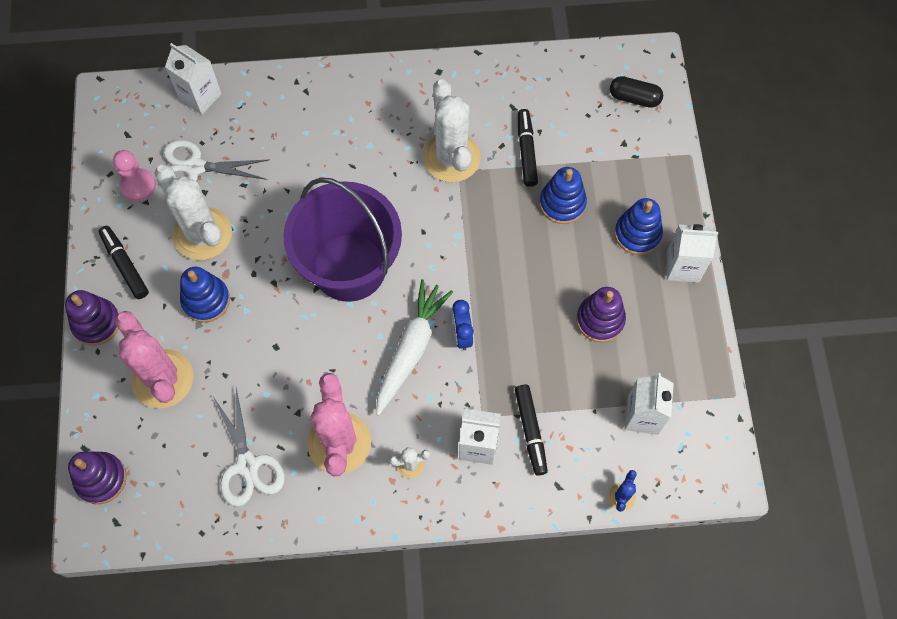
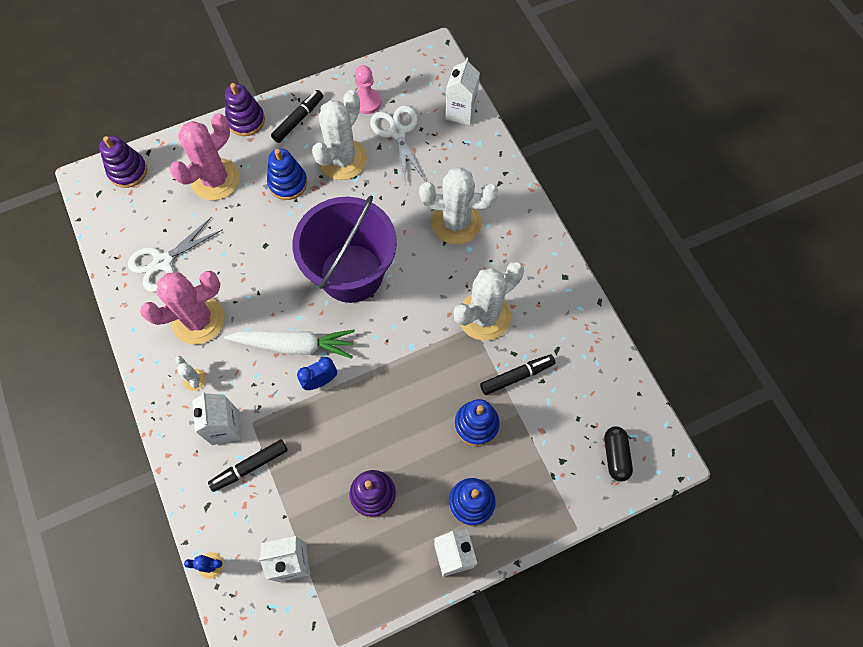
camera: 70 degrees right, 0 degrees up
(334, 147) = (456, 222): none -> white cactus

